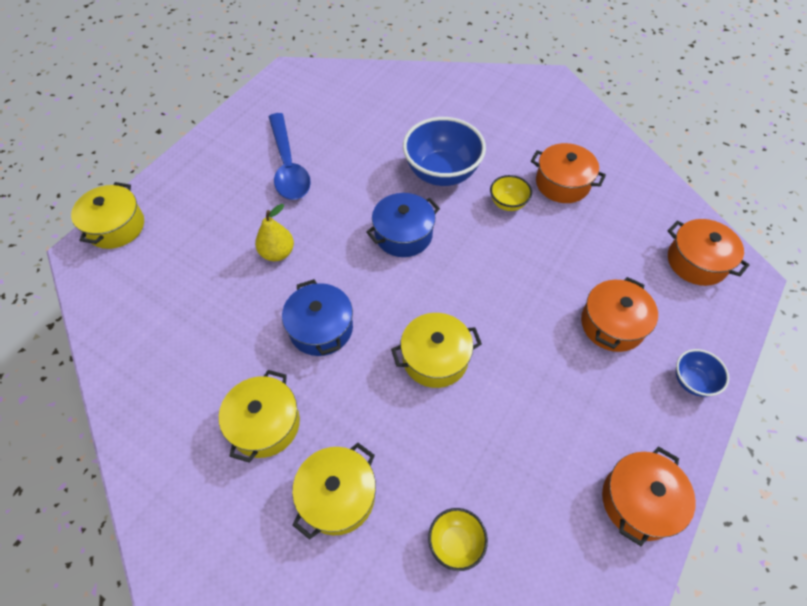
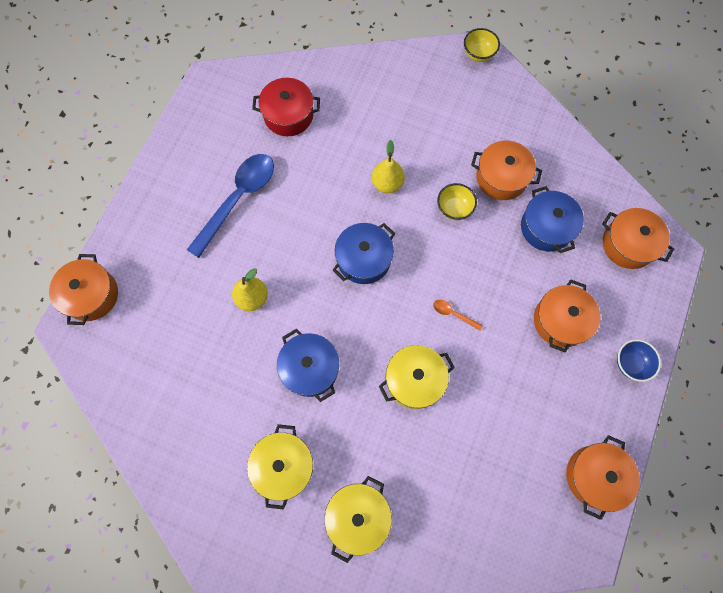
camera: 10 degrees left, 15 degrees up
(116, 227) = (91, 295): yellow pot -> orange pot
(288, 166) = (238, 199): blue spoon -> blue spoon turned 120 degrees counterclockwise
(356, 106) = (288, 115): none -> red pot
(442, 173) = (387, 183): blue bowl -> yellow pear
(455, 543) = (458, 536): yellow bowl -> yellow bowl (478, 54)
(490, 299) = (453, 314): none -> orange spoon
(606, 233) = (546, 227): none -> blue pot

